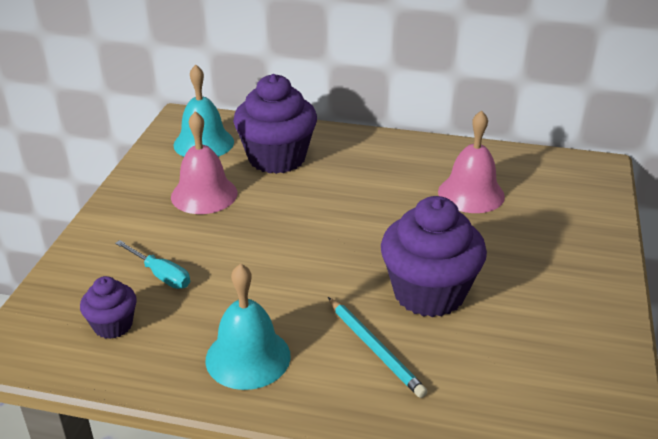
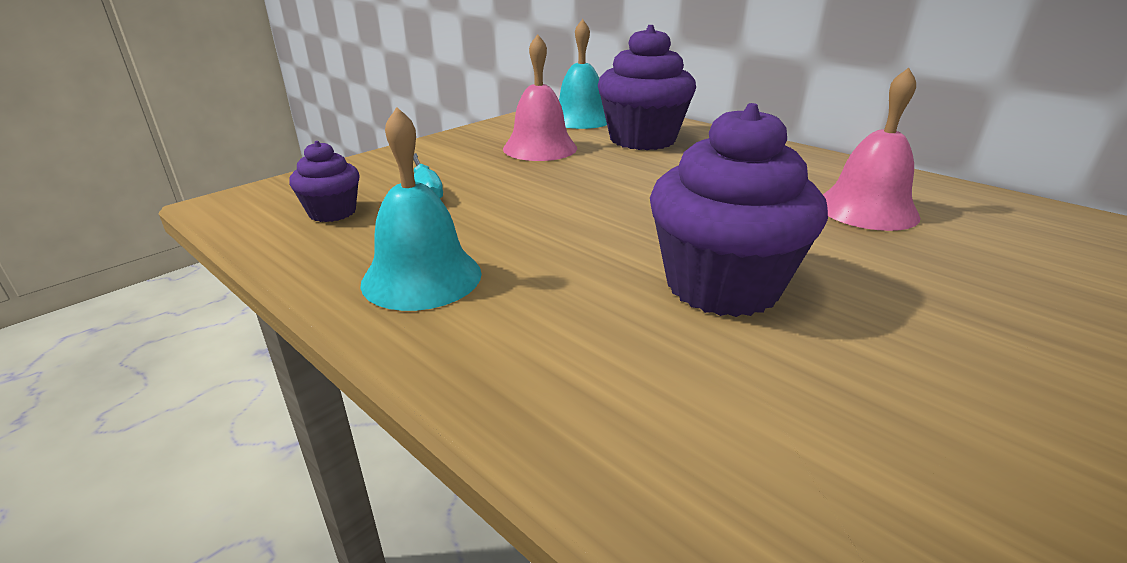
camera: 30 degrees right, 5 degrees down
(375, 348) = (586, 320): turquoise pencil -> none

